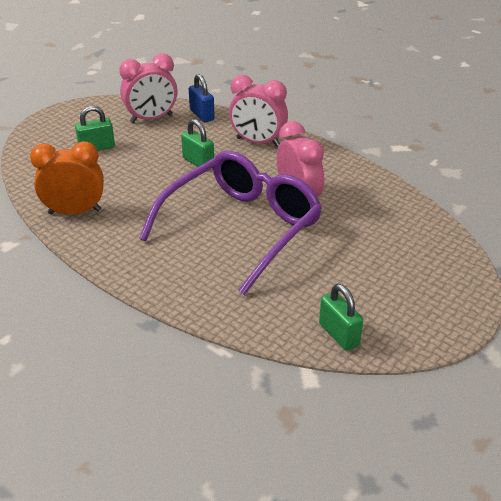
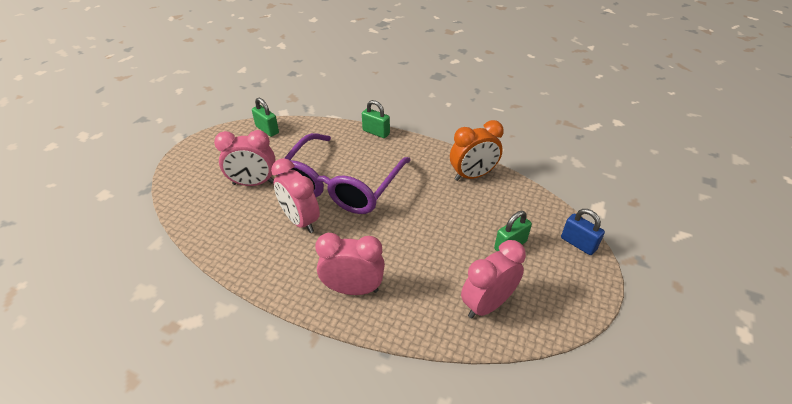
camera: 165 degrees right, 5 degrees up
(198, 162) = (403, 246): green padlock -> green padlock (376, 132)
(202, 115) = (433, 326): blue padlock -> blue padlock (578, 244)
(355, 249) = (253, 183): none -> pink clock

